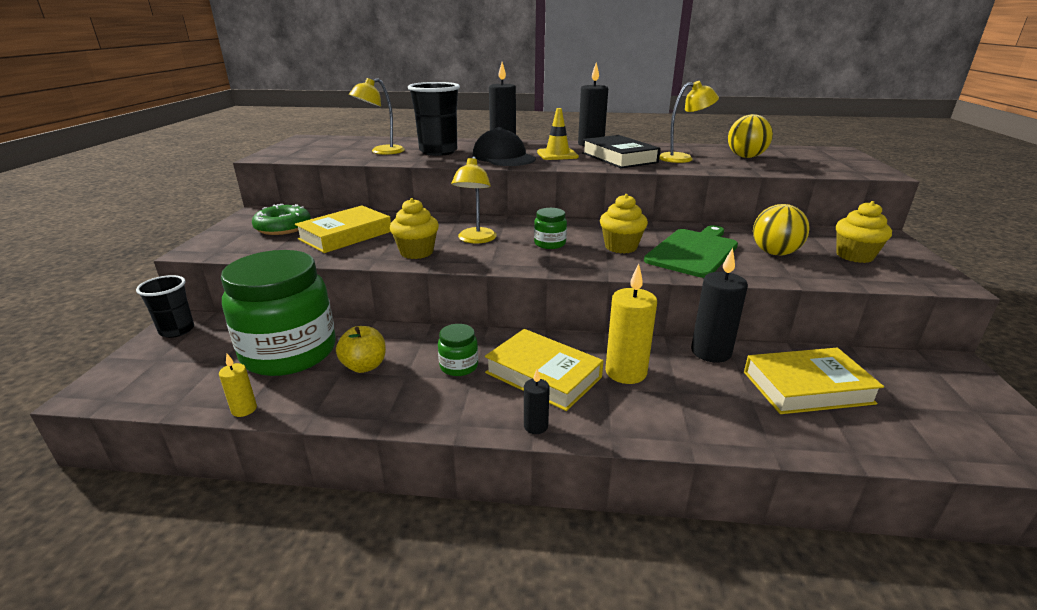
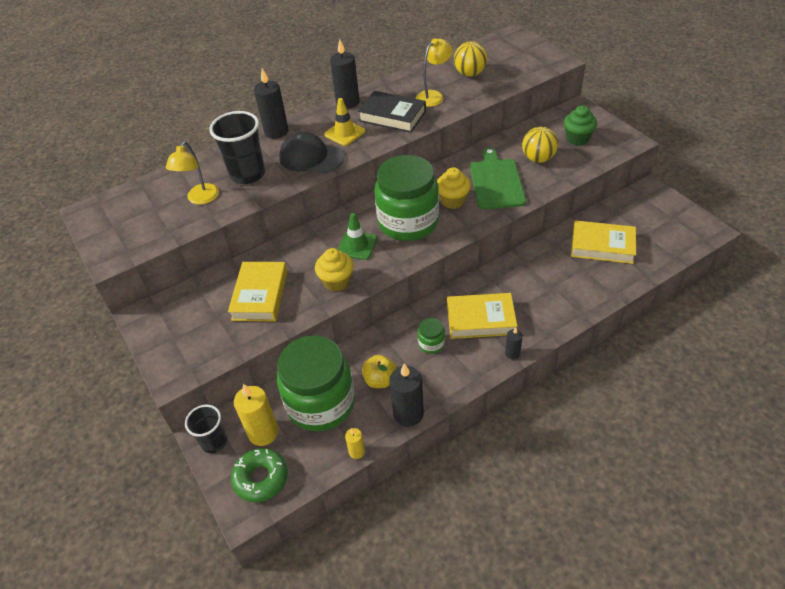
camera: 35 degrees left, 20 degrees up
(283, 227) = (196, 316): green donut -> green donut (261, 478)
(475, 239) = (357, 246): yellow lamp -> green traffic cone
(549, 244) = (408, 222): green jar -> green jar, size x2.46
(625, 372) = (517, 290): yellow candle -> yellow candle (263, 433)
(711, 352) = (543, 248): black candle -> black candle (408, 414)
(807, 387) = (602, 246): yellow book -> yellow book turned 60 degrees clockwise
(854, 256) = (577, 138): yellow cupcake -> green cupcake

